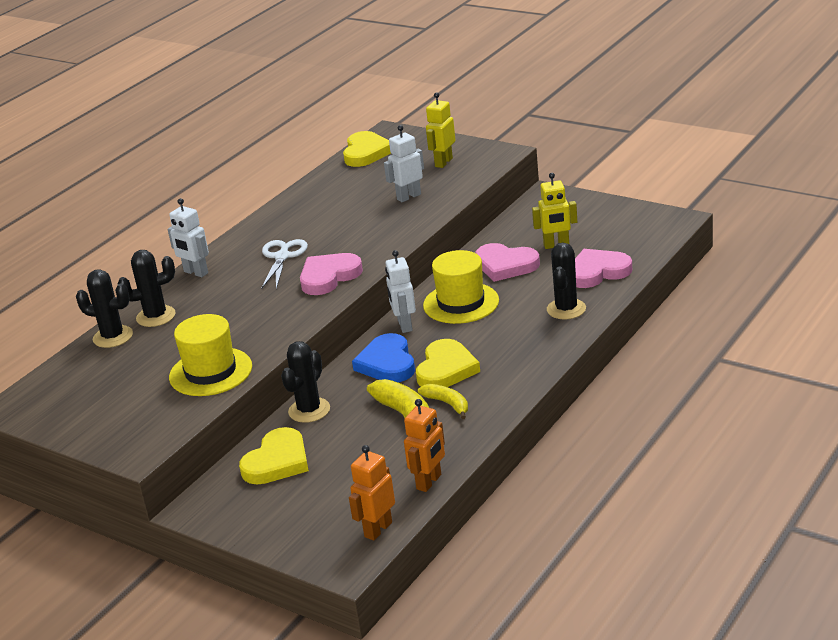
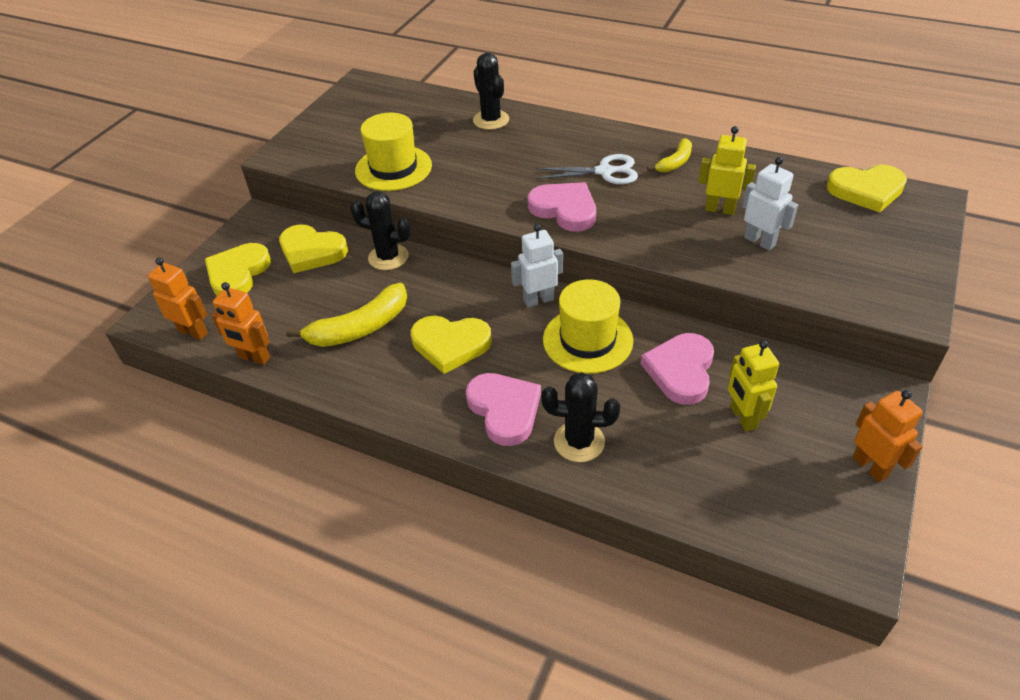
camera: 80 degrees right, 15 degrees up
(113, 337) = (458, 105): black cactus -> none
(195, 272) = (570, 126): white robot -> none
(293, 510) = (238, 273): none -> yellow heart
(387, 363) = (465, 298): blue heart -> none
(443, 162) = (863, 258): yellow robot -> yellow robot (720, 209)
(447, 404) = (385, 354): yellow banana -> yellow banana (675, 162)
(597, 272) = (677, 469): pink heart -> pink heart (504, 410)
(605, 207) = (870, 467): none -> orange robot

